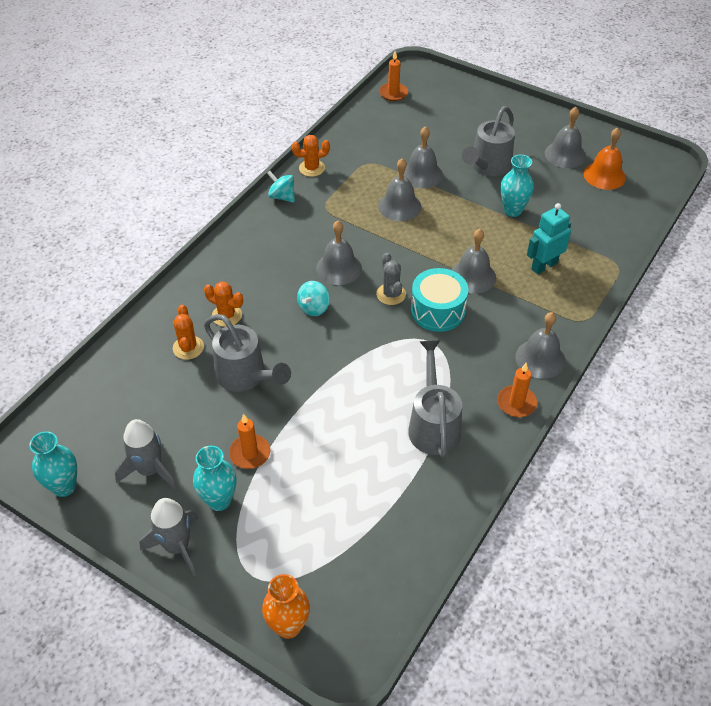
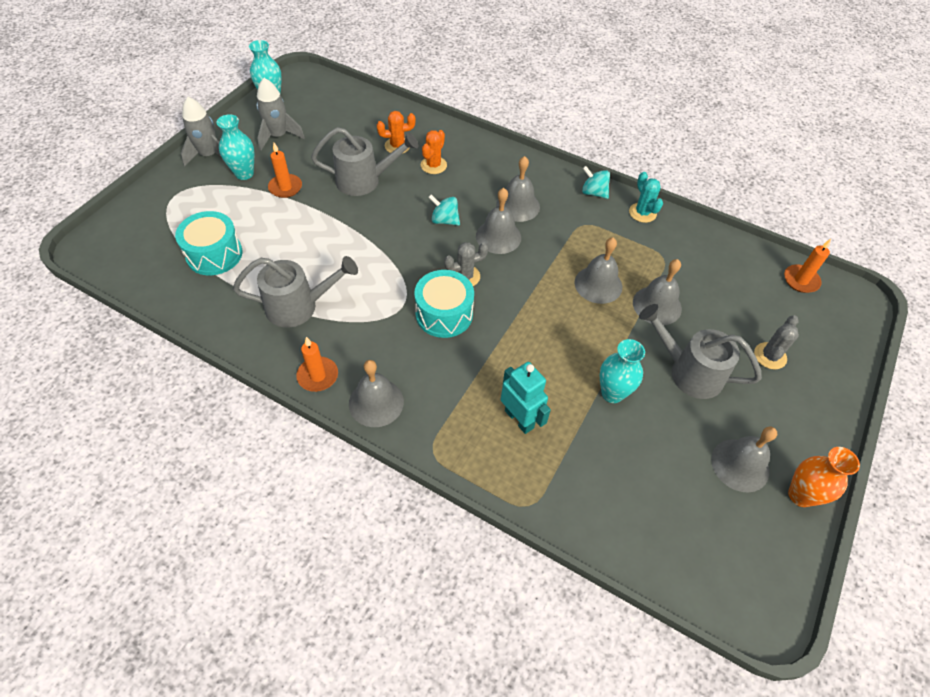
camera: 85 degrees right, 5 degrees up
(245, 376) = (365, 180): grey watering can -> grey watering can turned 135 degrees counterclockwise
(282, 197) = (593, 193): turquoise spinning top -> turquoise spinning top turned 90 degrees counterclockwise
(288, 626) = (127, 216): orange vase -> orange vase (800, 495)
(312, 168) = (642, 213): orange cactus -> turquoise cactus
(359, 513) = (214, 254): none -> turquoise drum
(469, 123) = (770, 356): none -> grey cactus
(472, 276) = (496, 347): grey bell -> grey bell (518, 205)
(604, 175) = (708, 512): orange bell -> none

